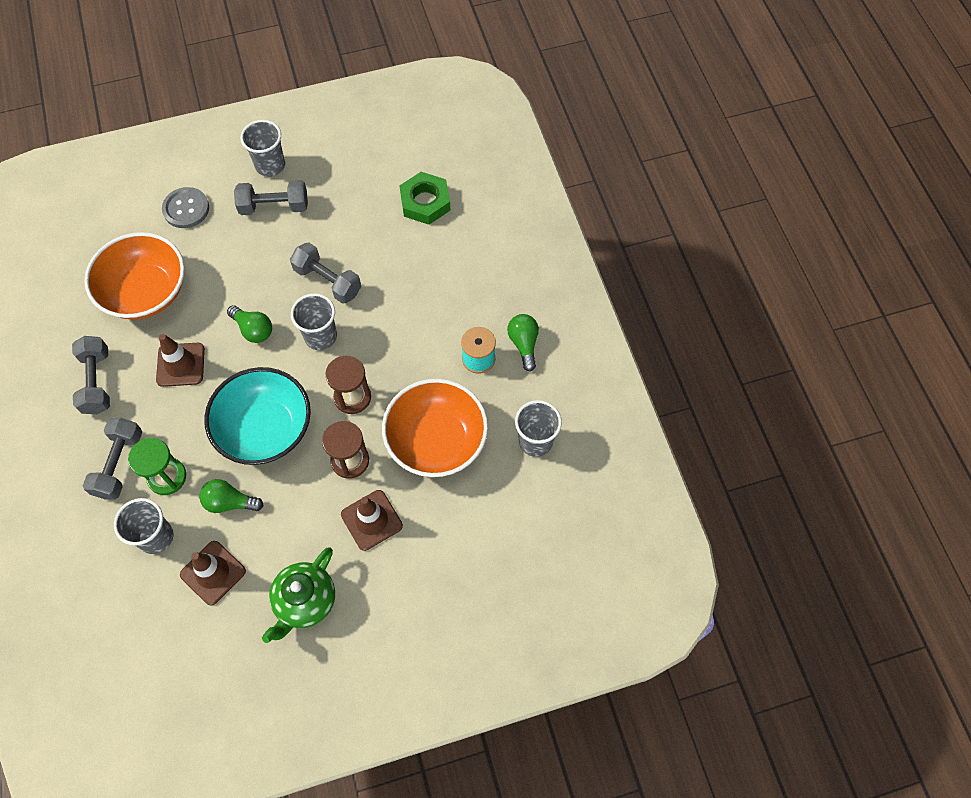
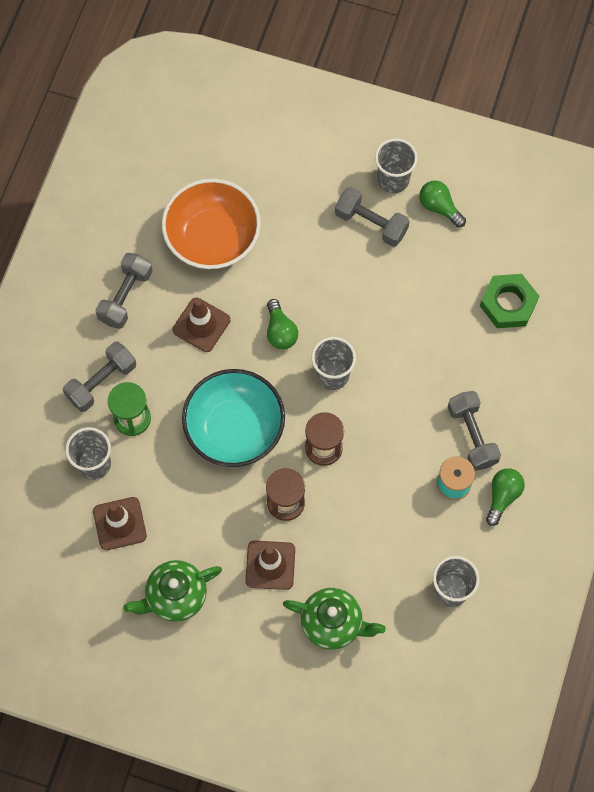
camera: 35 degrees right, 5 degrees up
(186, 209) = (293, 177): grey button -> none
(230, 502) = (168, 473): green light bulb -> green light bulb (439, 207)
(328, 281) = (372, 326): grey dumbbell -> grey dumbbell (472, 435)
(436, 440) = (368, 533): orange bowl -> none
(458, 532) = (333, 623): none -> green teapot

